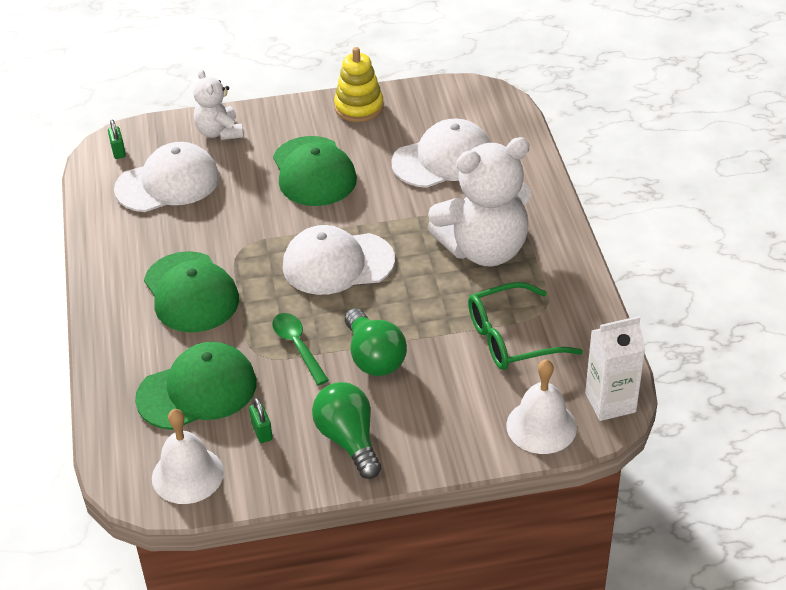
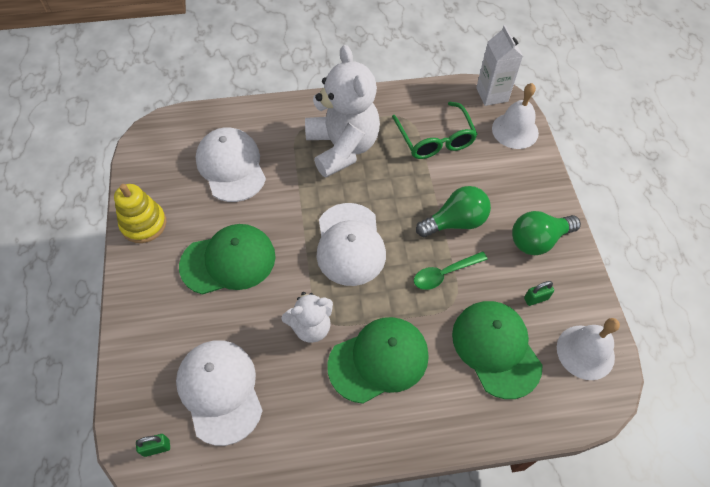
camera: 90 degrees left, 15 degrees up
(219, 132) = (149, 344): white teddy bear -> white teddy bear (311, 326)

